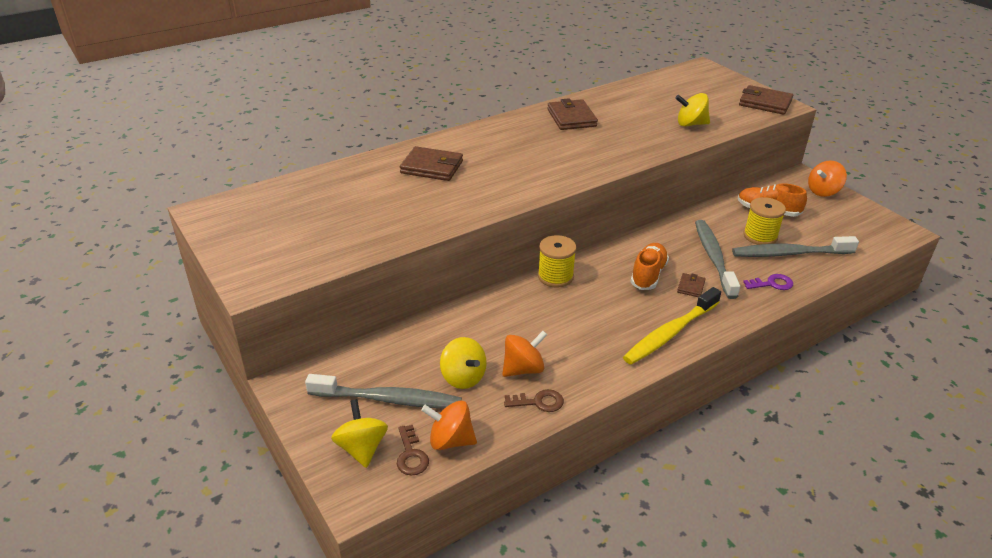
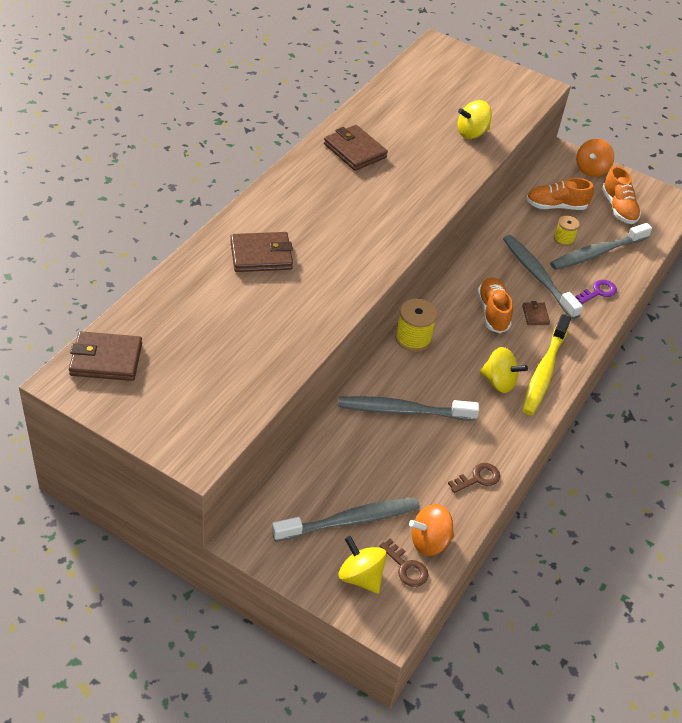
camera: 30 degrees left, 10 degrees up
(463, 377) = (400, 476): yellow spinning top -> yellow spinning top (499, 382)
(505, 328) = (403, 411): none -> grey toothbrush
(523, 369) = (445, 449): orange spinning top -> none
(760, 236) = (563, 239): yellow spool -> yellow spool, size x0.63
(765, 103) = (523, 87): brown wallet -> brown wallet (106, 359)
(835, 225) = (618, 208): none -> orange shoe

